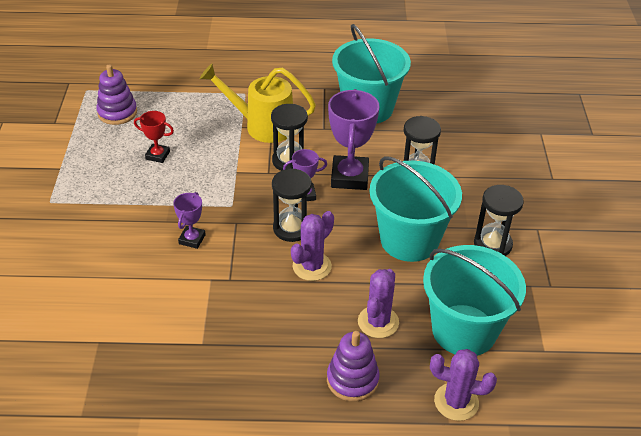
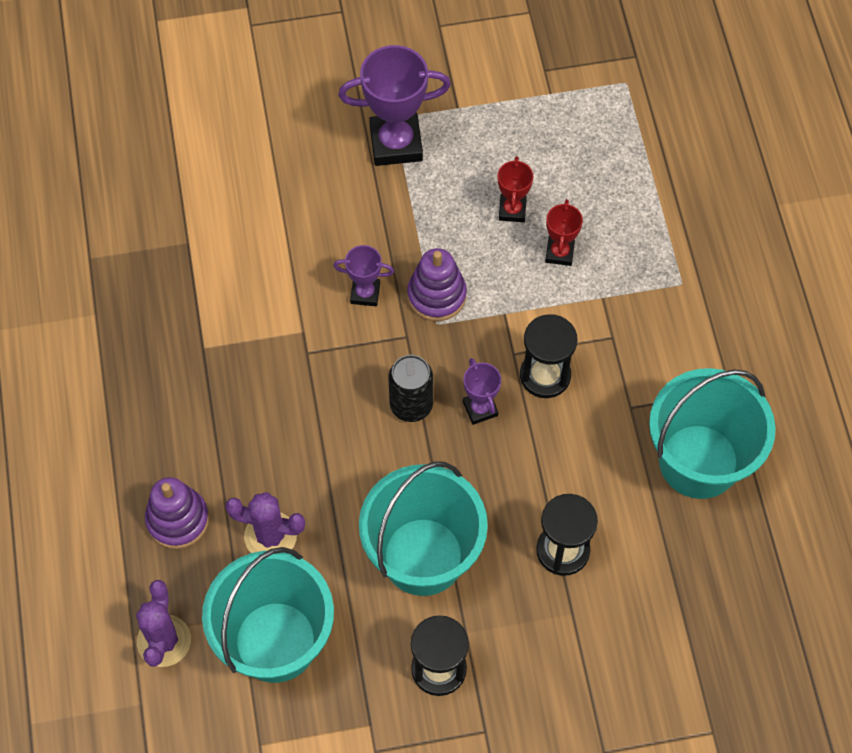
camera: 80 degrees right, 20 degrees up
(117, 112) = (587, 135): purple stacking toy -> purple stacking toy (436, 295)
(200, 139) = (559, 253): none -> red trophy
(262, 126) = (613, 324): yellow watering can -> none
(292, 228) = (411, 405): black hourglass -> black can
(312, 266) = (348, 442): purple cactus -> none
(349, 177) = (531, 460): purple trophy -> purple trophy (396, 143)

